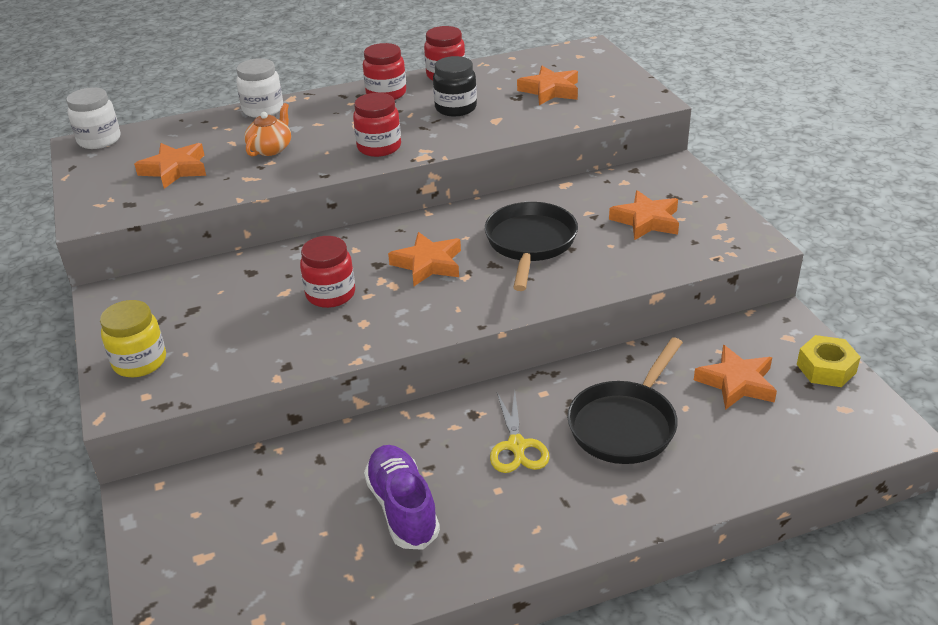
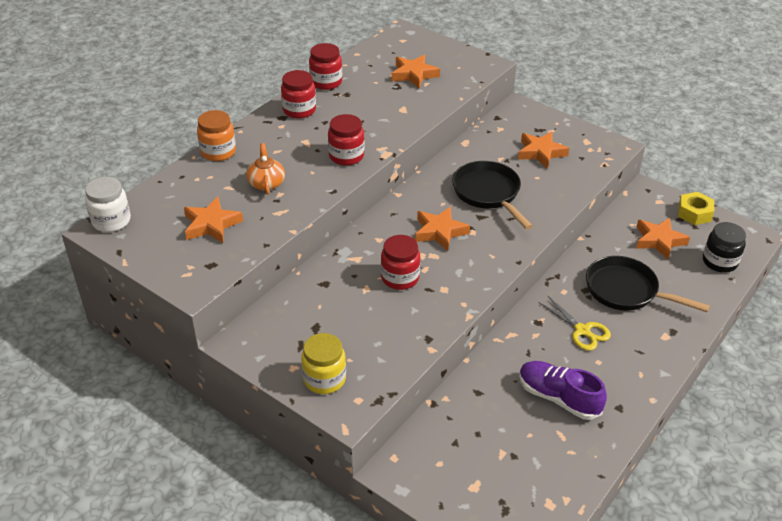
camera: 35 degrees left, 5 degrees up
(263, 109) = (218, 152): white jar -> orange jar
(455, 108) = (364, 108): black jar -> black jar (719, 262)
(625, 424) = (626, 291): black pan -> black pan turned 120 degrees clockwise

